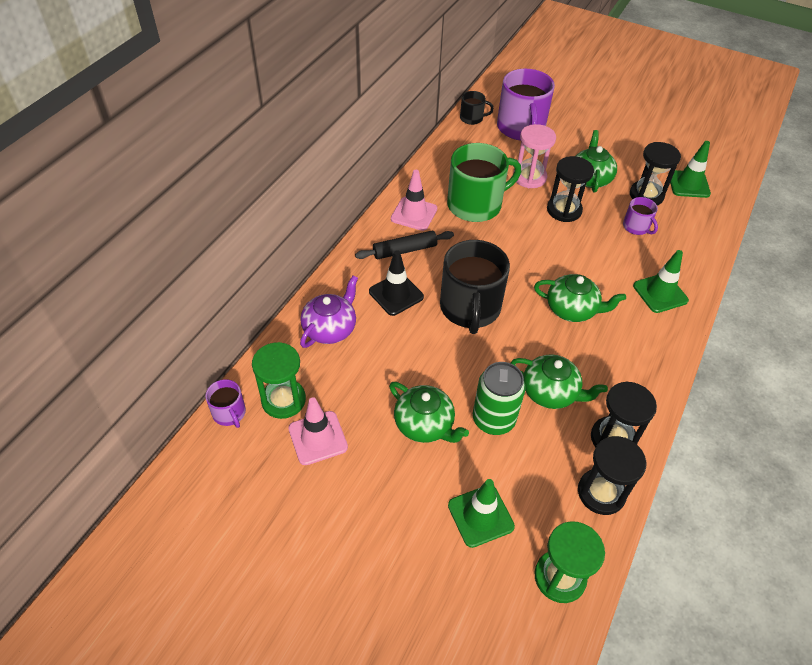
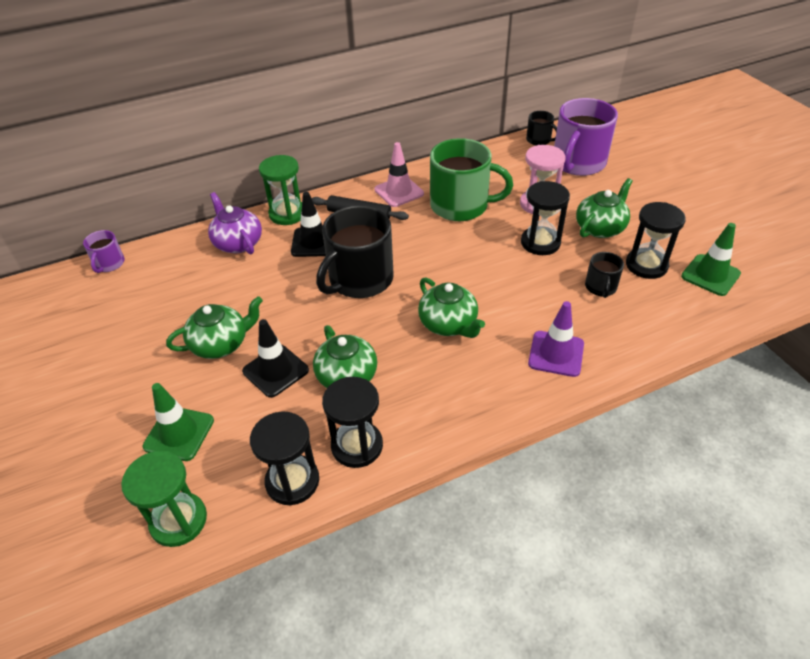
camera: 40 degrees right, 5 degrees down
(283, 400) = (150, 274): green hourglass -> green hourglass (287, 214)
(318, 438) = (140, 310): pink traffic cone -> none
(330, 328) = (238, 243): purple teapot -> purple teapot turned 105 degrees counterclockwise
(424, 424) = (221, 344): green teapot -> green teapot turned 105 degrees counterclockwise
(493, 420) = (275, 371): green can -> black traffic cone
(636, 227) = (600, 287): purple mug -> black mug
(660, 293) = (556, 354): green traffic cone -> purple traffic cone

